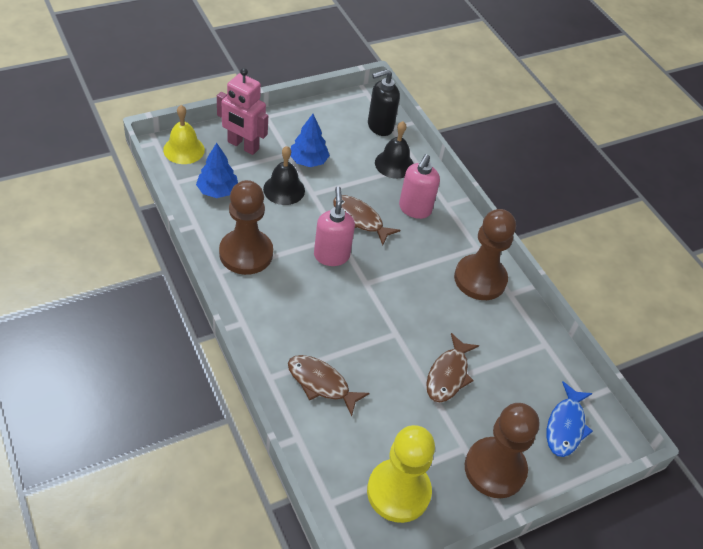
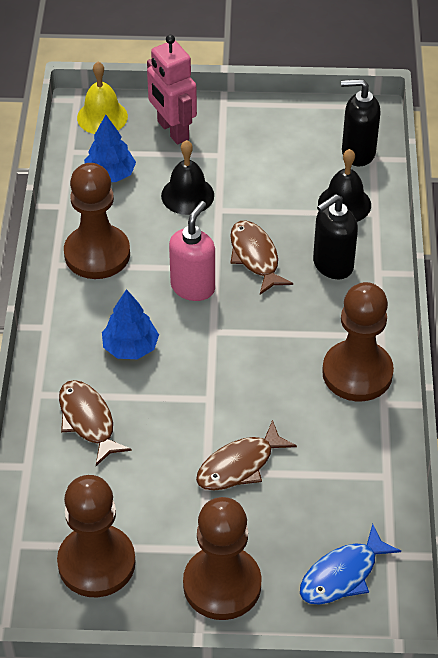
camera: 35 degrees right, 0 degrees up
(308, 161) = (239, 170): blue tree -> blue tree (130, 347)
(398, 492) = (96, 563): yellow pawn -> brown pawn
(414, 209) = (332, 265): pink soap dispenser -> black soap dispenser

